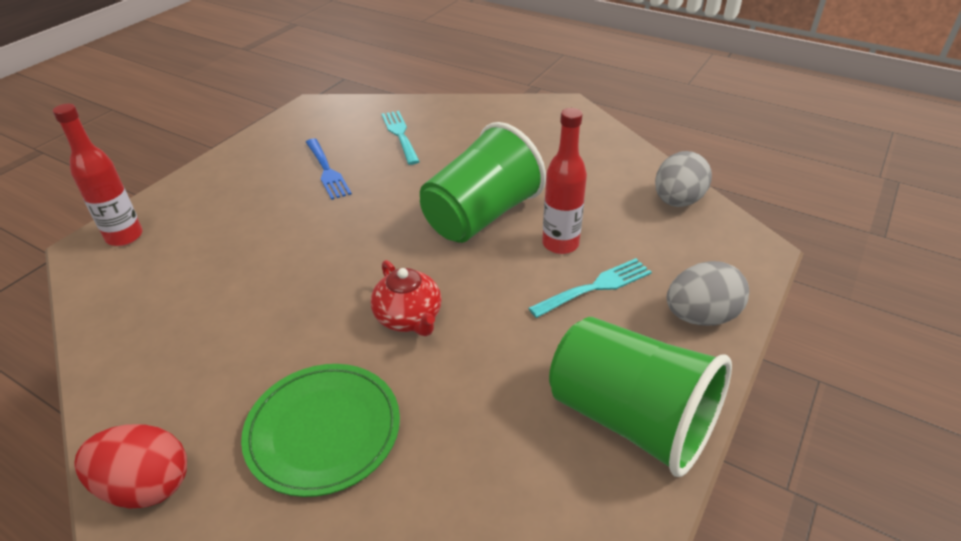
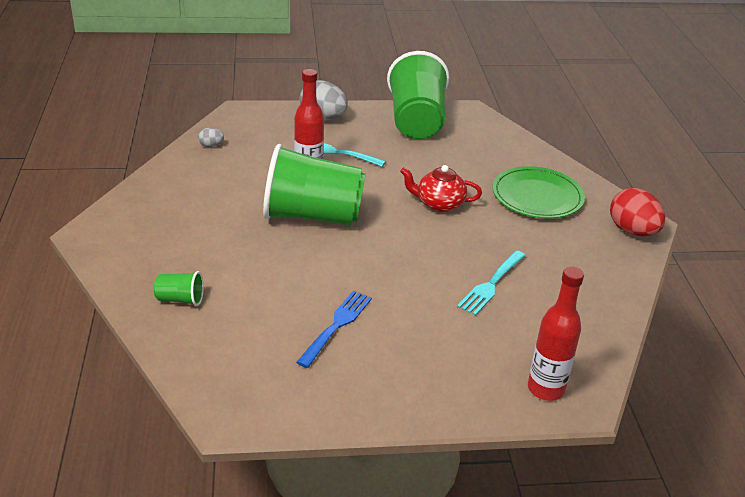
camera: 130 degrees left, 5 degrees down
(400, 135) = (234, 311): turquoise fork -> turquoise fork (491, 284)
(409, 318) = (439, 204): red teapot -> red teapot turned 105 degrees counterclockwise
(441, 119) = (180, 299): none -> green cup
(677, 201) = (211, 145): grey egg -> grey egg, size x0.47

